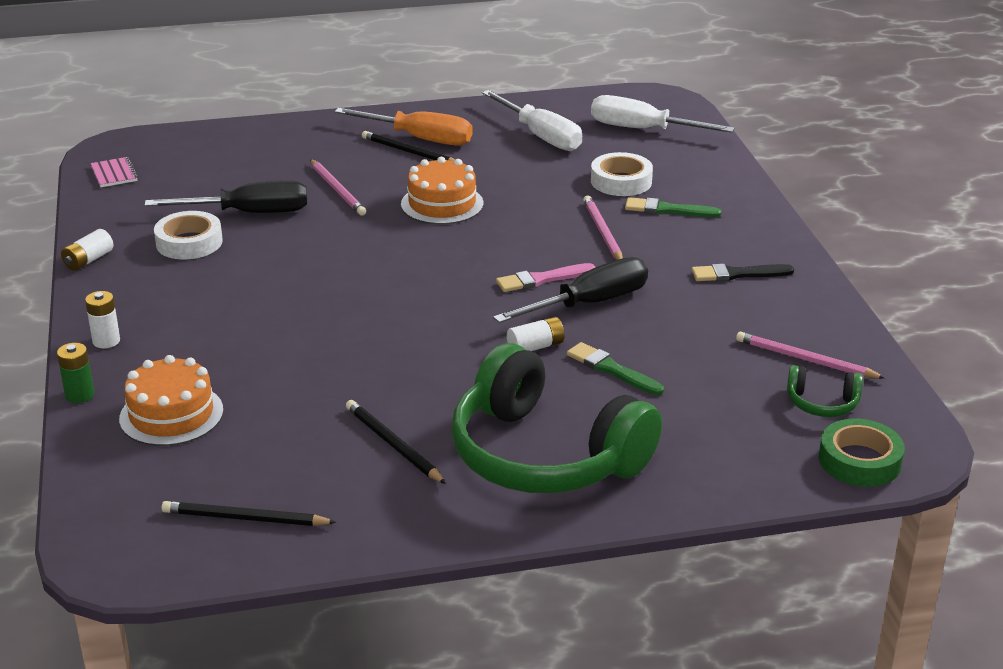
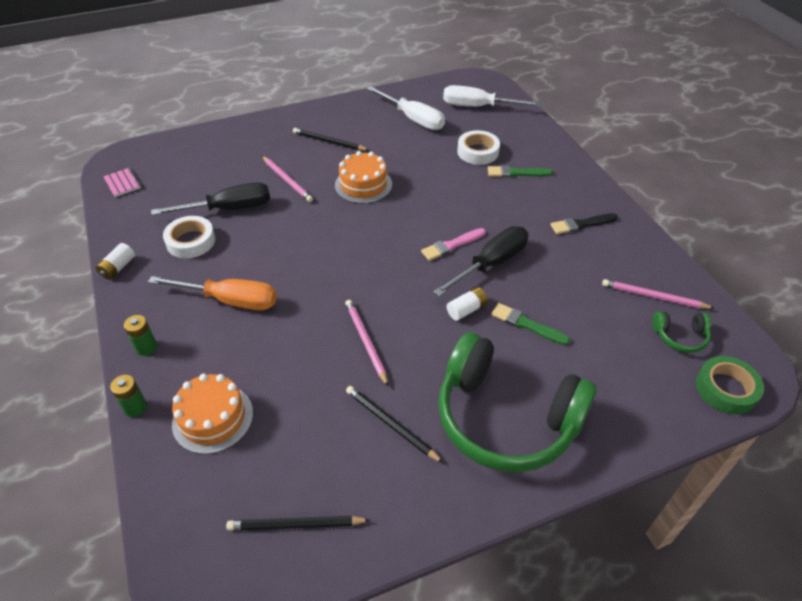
camera: 10 degrees left, 15 degrees up
(106, 341) = (146, 347): white battery -> green battery
(420, 139) = (333, 129): orange screwdriver -> orange screwdriver (230, 300)
(602, 232) = (479, 198): pink pencil -> pink pencil (365, 342)

